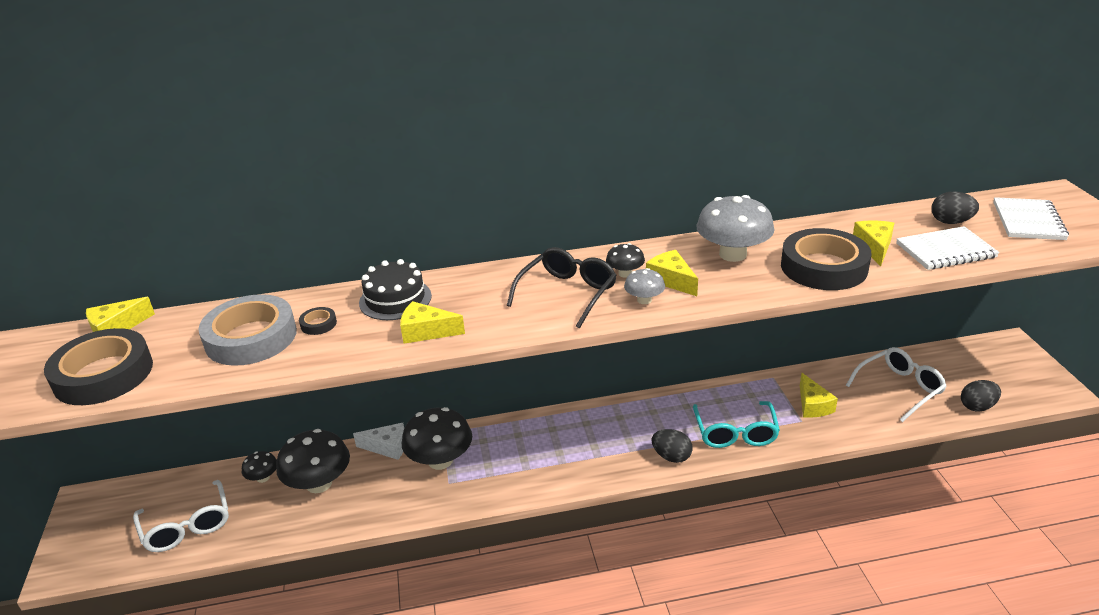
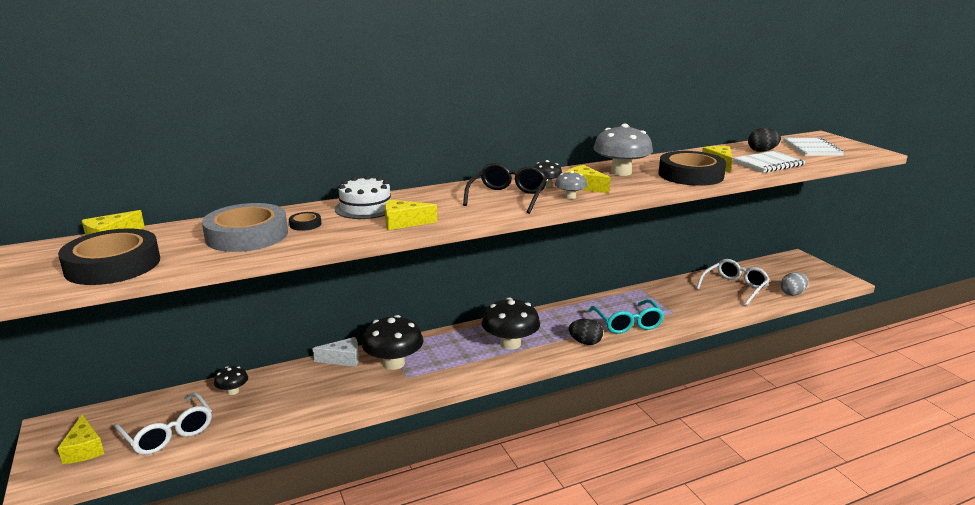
camera: 15 degrees left, 10 degrees down
(319, 483) = (288, 390): black mushroom -> black mushroom (510, 344)
(395, 299) = (365, 208): black cake -> white cake
(813, 405) = (677, 302): yellow cheese -> yellow cheese (84, 449)
(977, 406) = (792, 293): black egg -> grey egg

